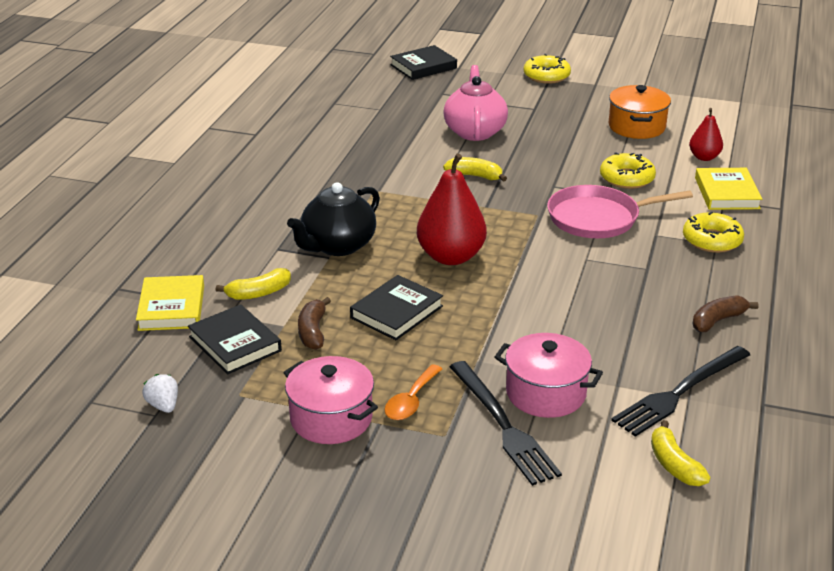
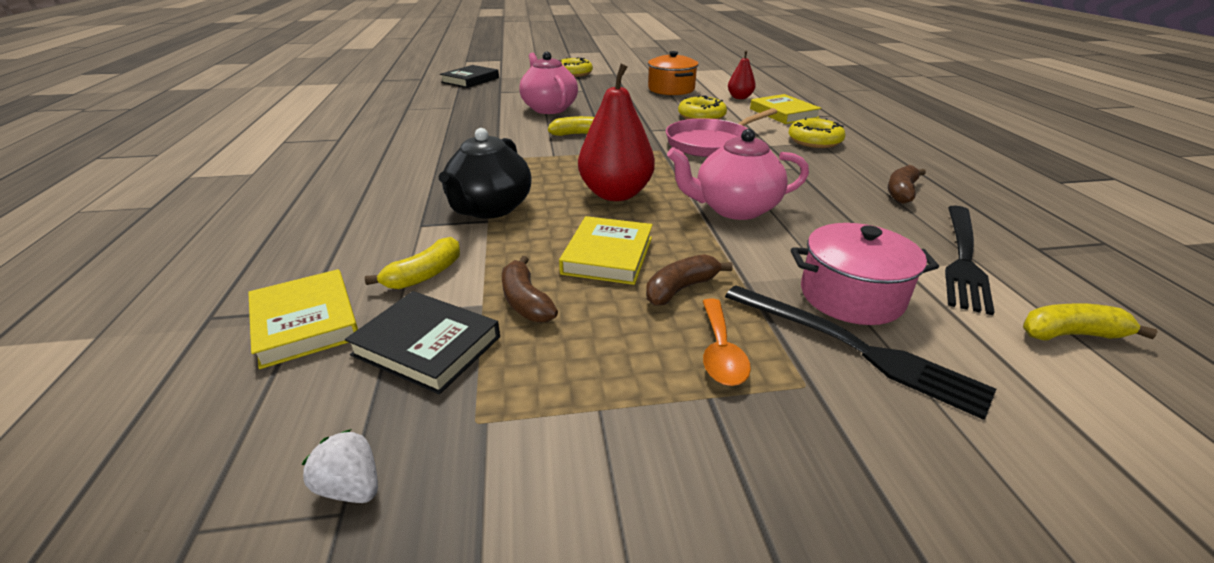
camera: 25 degrees left, 0 degrees up
(331, 418) = (640, 413): pink pot -> none
(396, 312) = (608, 255): black book -> yellow book
(426, 353) = (681, 289): none -> brown banana
(539, 297) = (734, 209): none -> pink teapot
(674, 464) = (1071, 334): yellow banana -> yellow banana turned 135 degrees clockwise

